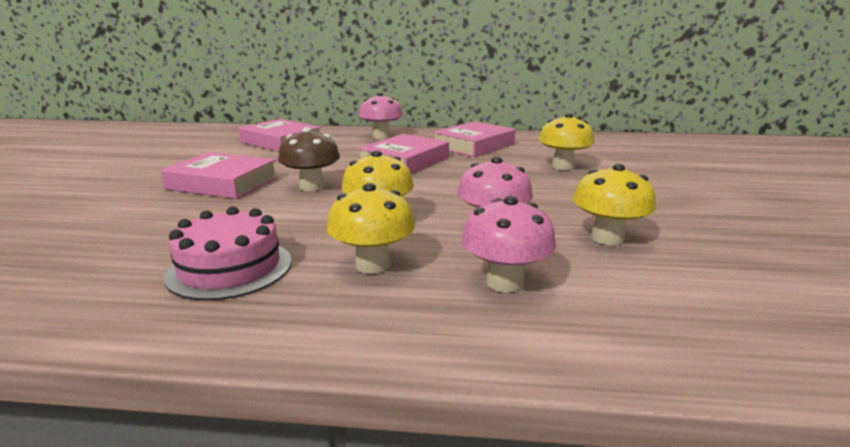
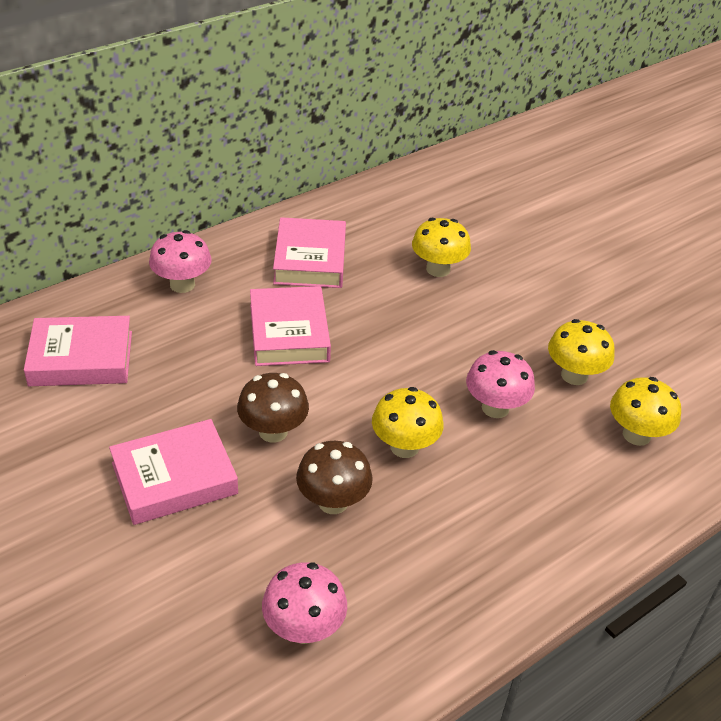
camera: 45 degrees left, 20 degrees up
(230, 268) = (392, 574): pink cake -> none
(277, 222) = (333, 502): none -> brown mushroom
(373, 265) = (476, 504): yellow mushroom -> yellow mushroom (636, 435)
(504, 282) = (570, 467): pink mushroom -> pink mushroom (304, 628)

